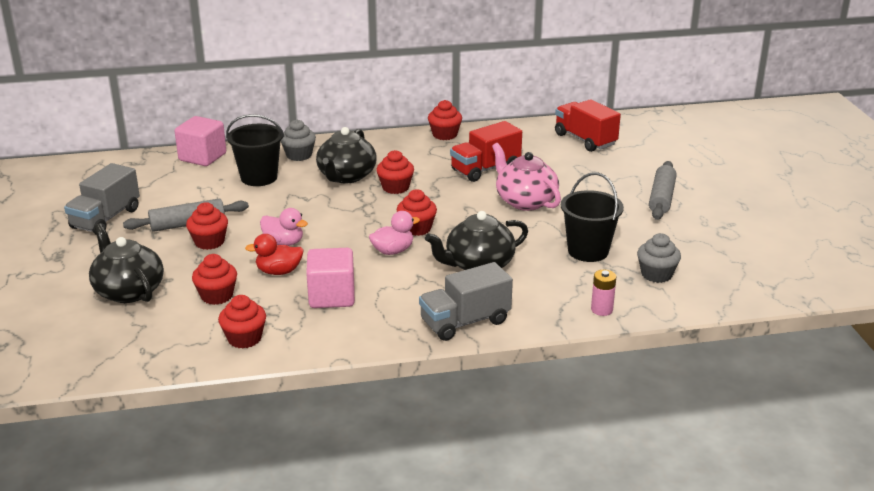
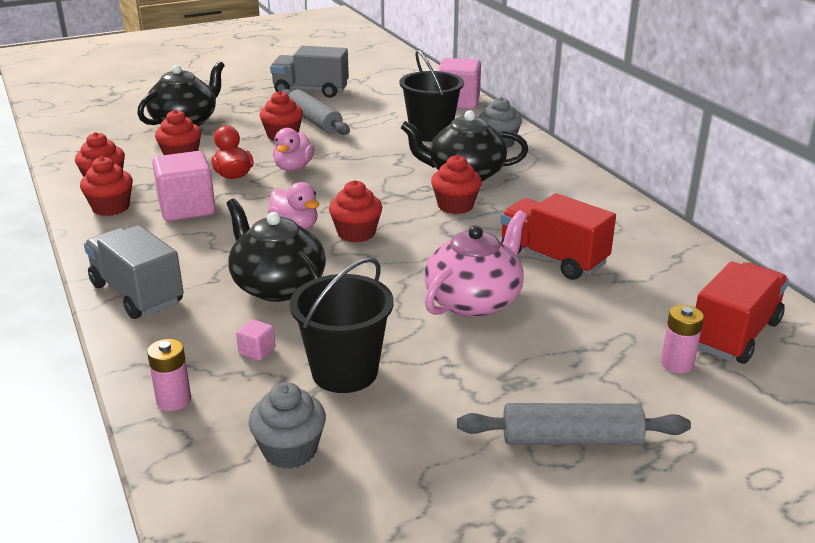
camera: 75 degrees right, 0 degrees up
(444, 135) = (634, 216): red cupcake -> red cupcake (111, 207)
(556, 278) = (257, 351): none -> pink cube
(606, 159) = (677, 364): none -> pink battery

